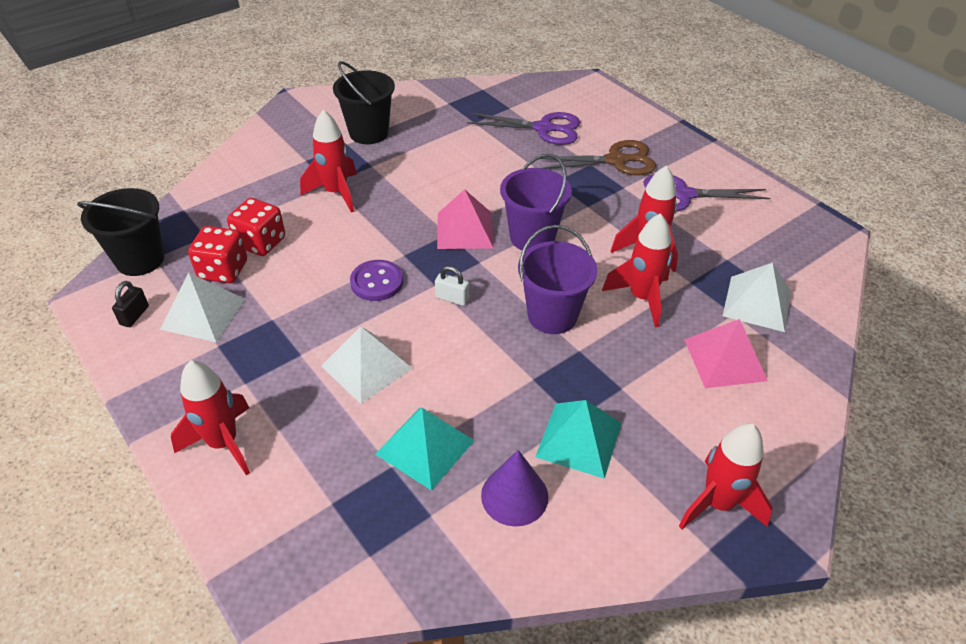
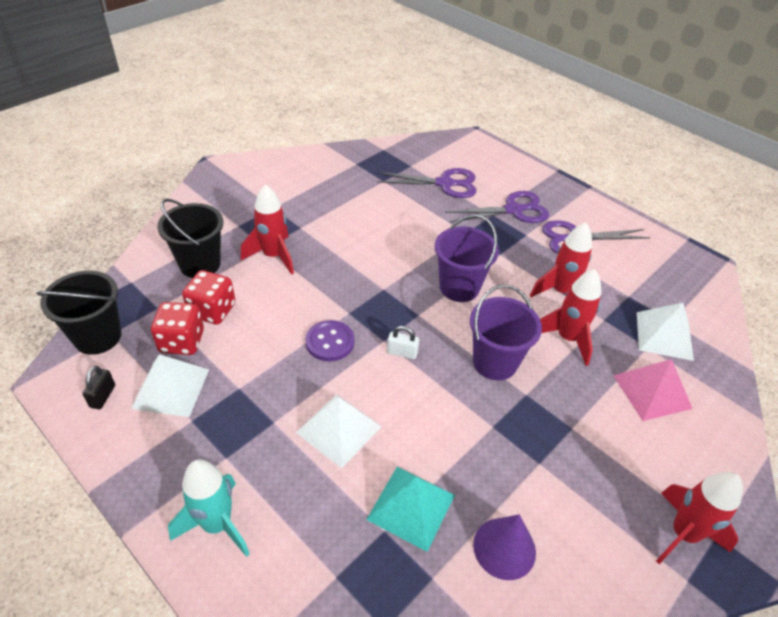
camera: 10 degrees left, 0 degrees up
(223, 443) = (217, 524): red rocket -> turquoise rocket
(369, 133) = (291, 196): black bucket -> black bucket (200, 264)
(465, 230) = (398, 284): pink pyramid -> none
(579, 439) = (547, 483): turquoise pyramid -> none
(616, 160) = (513, 210): brown scissors -> purple scissors

